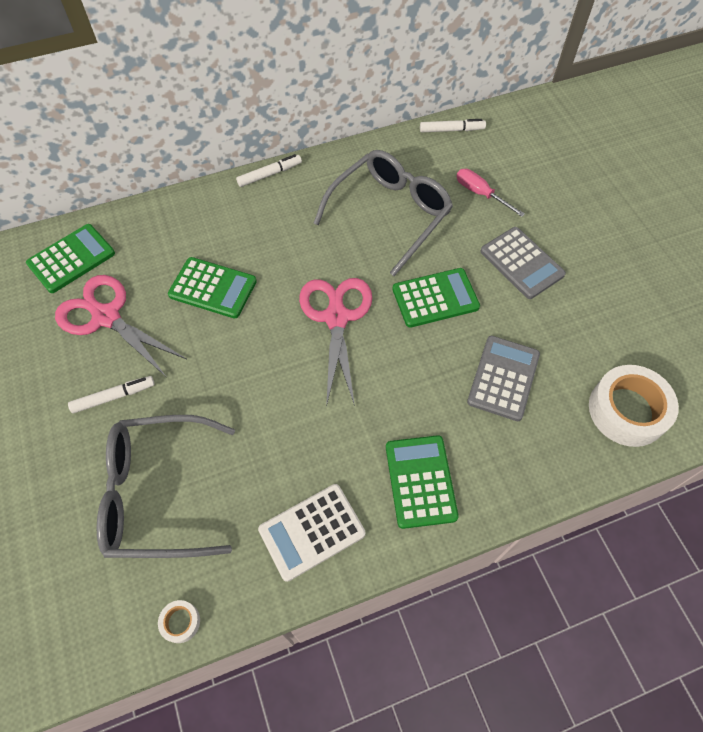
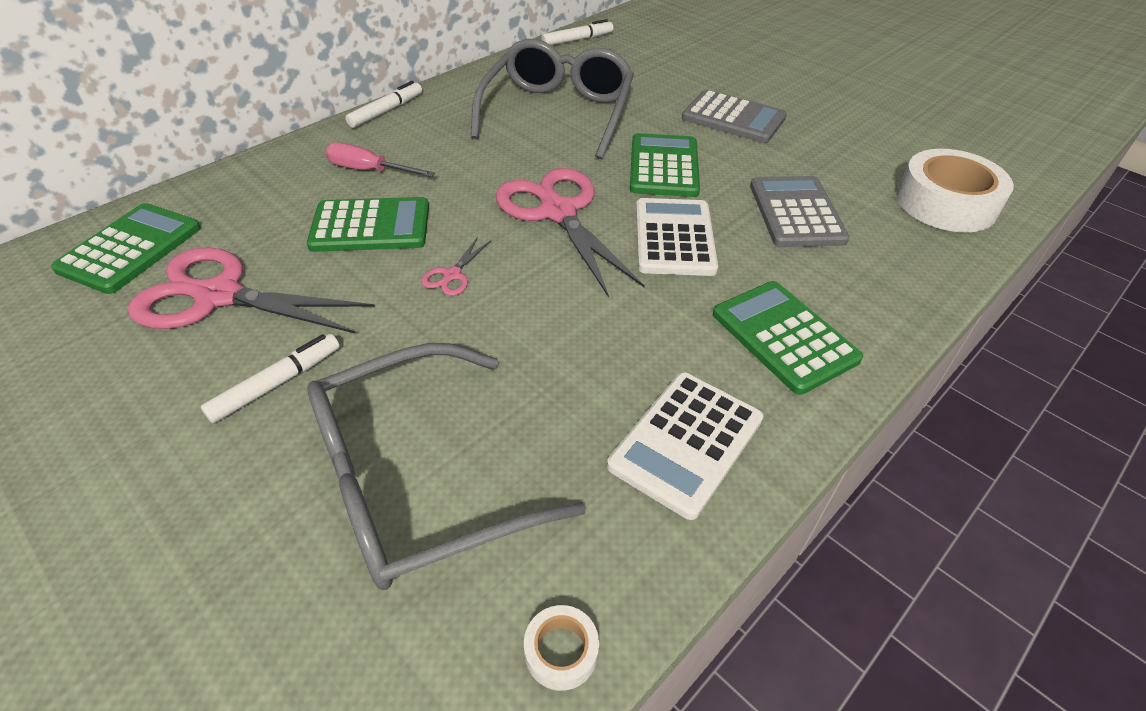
camera: 25 degrees left, 15 degrees down
(243, 350) = (452, 275): none -> pink scissors
(401, 370) = (674, 238): none -> white calculator
(435, 298) = (663, 166): green calculator -> green calculator turned 45 degrees counterclockwise
(480, 194) = (646, 77): pink screwdriver -> pink screwdriver (369, 170)

